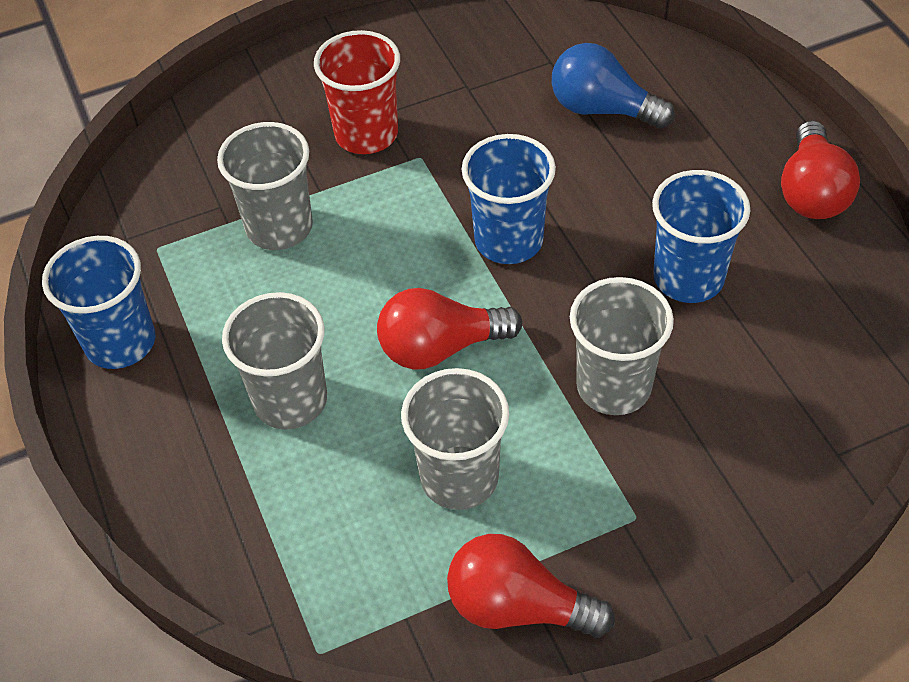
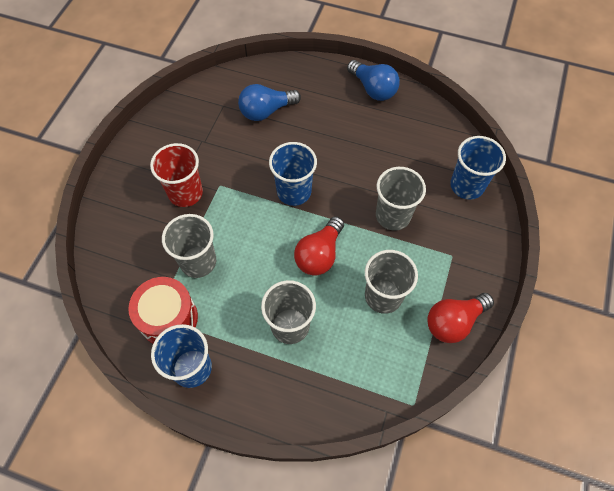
camera: 50 degrees left, 10 degrees up
(166, 263) = (168, 318): none -> red drum
(688, 278) = (370, 154): blue cup -> blue cup (467, 186)
(812, 192) = (373, 89): red light bulb -> blue light bulb

